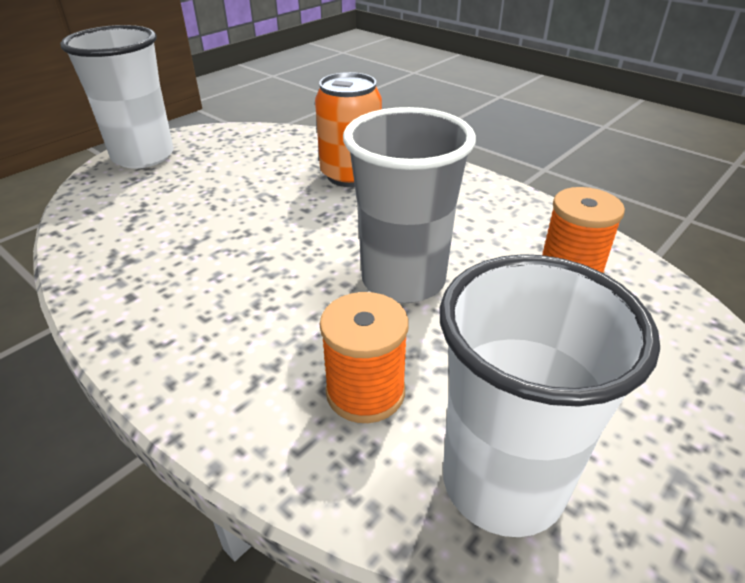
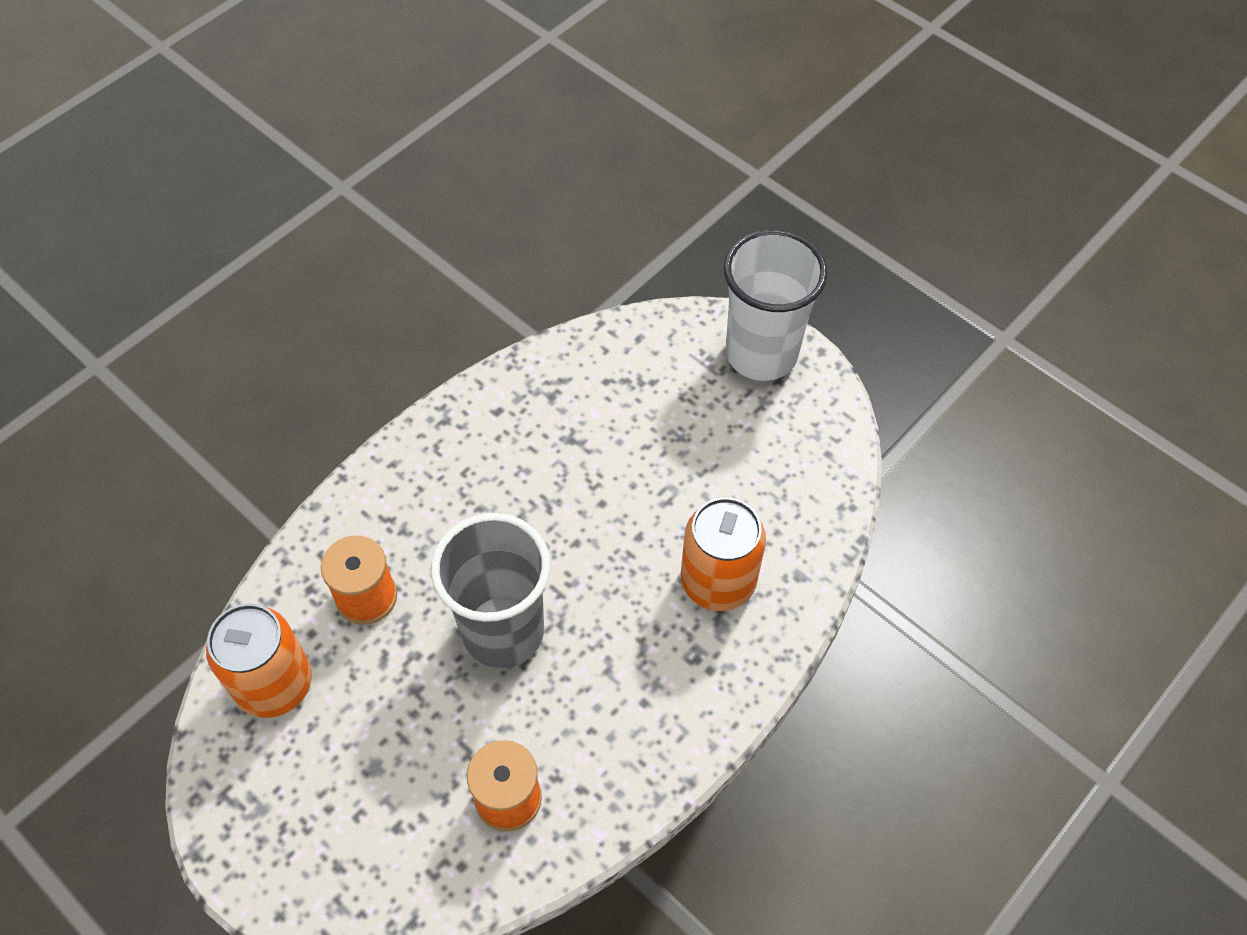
camera: 90 degrees right, 20 degrees up
(503, 482) = (274, 684): white cup -> orange can

